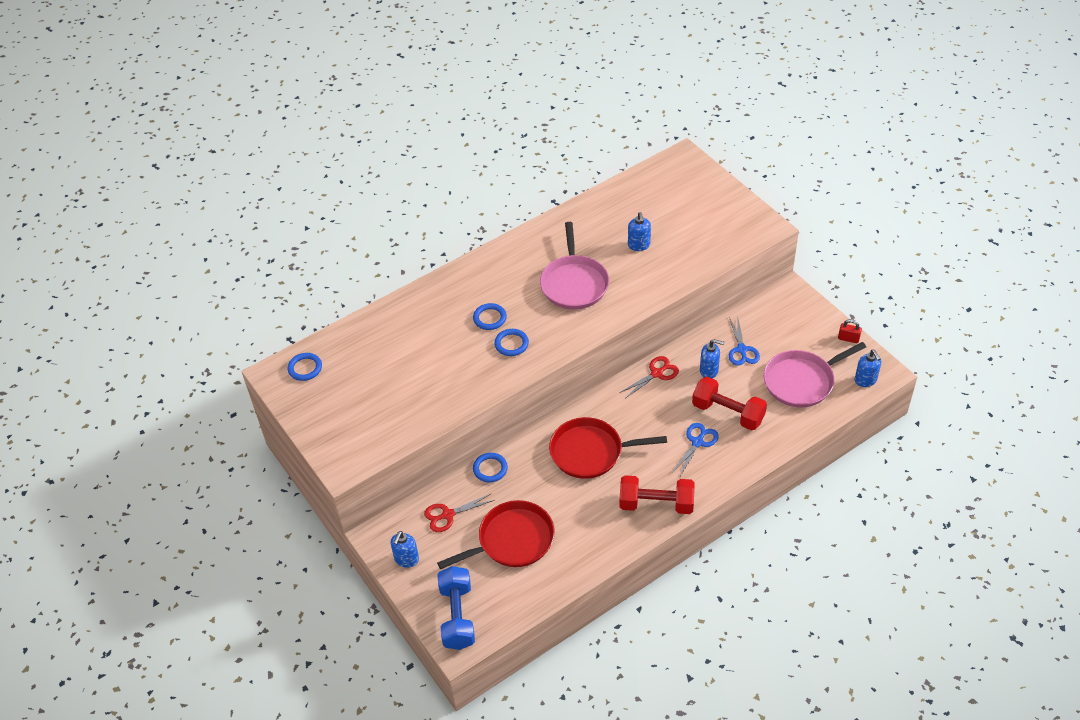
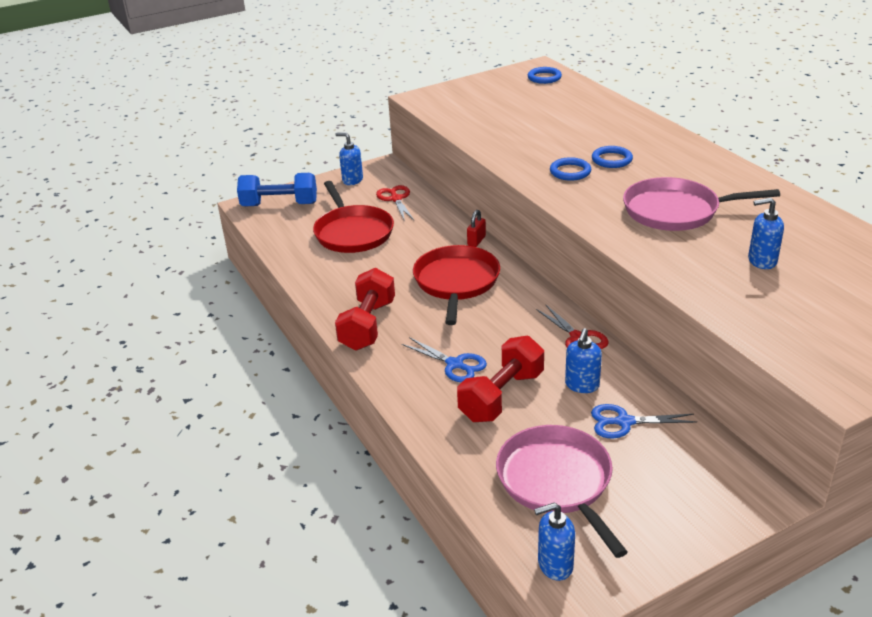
camera: 95 degrees right, 15 degrees down
(490, 469) = (447, 221): blue ring -> none
(848, 339) = (655, 557): red padlock -> red padlock (476, 241)

